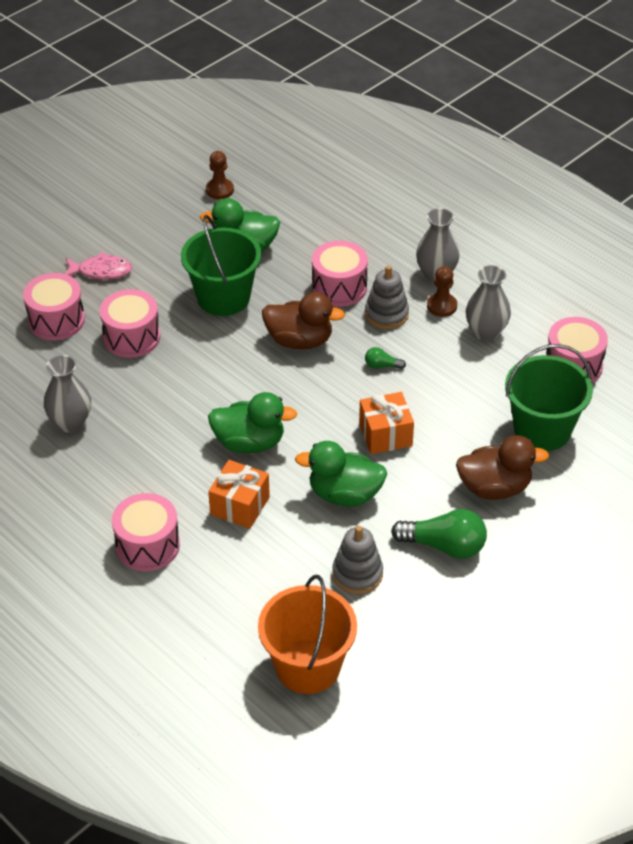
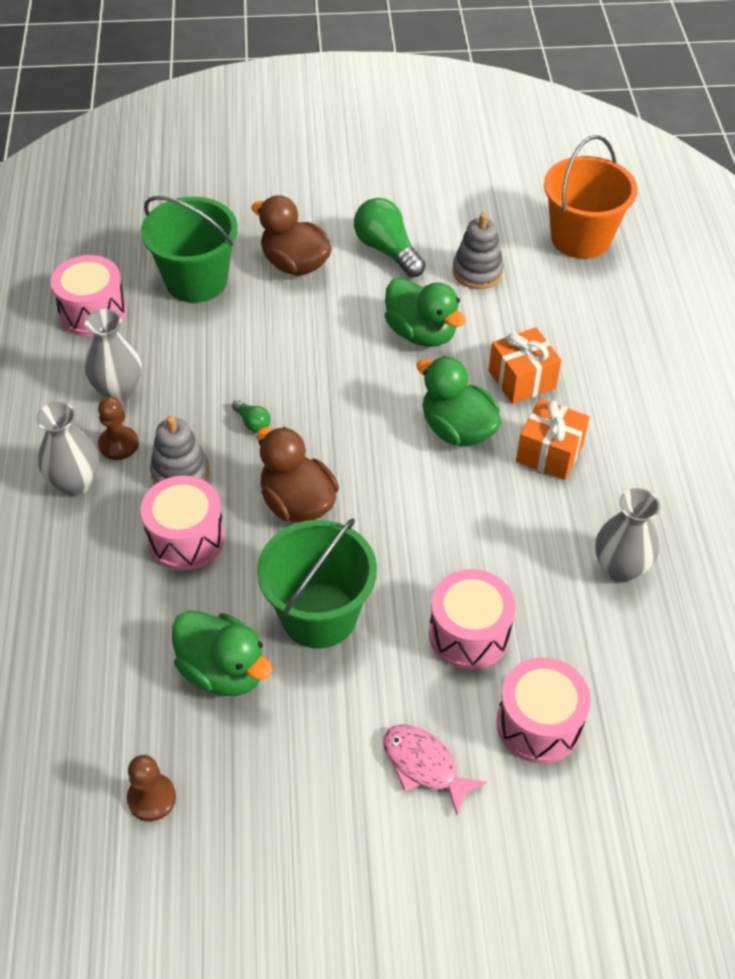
camera: 140 degrees left, 5 degrees up
(147, 545) = (635, 396): pink drum -> none
(385, 435) = (328, 359): orange gift -> orange gift (549, 453)

